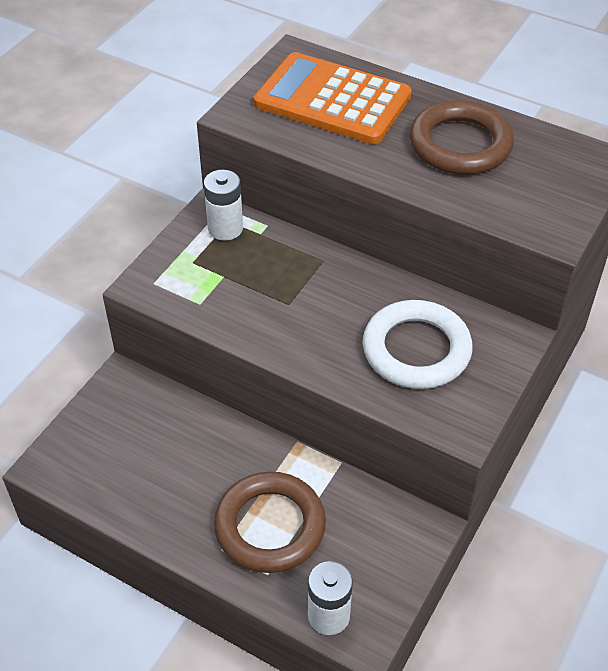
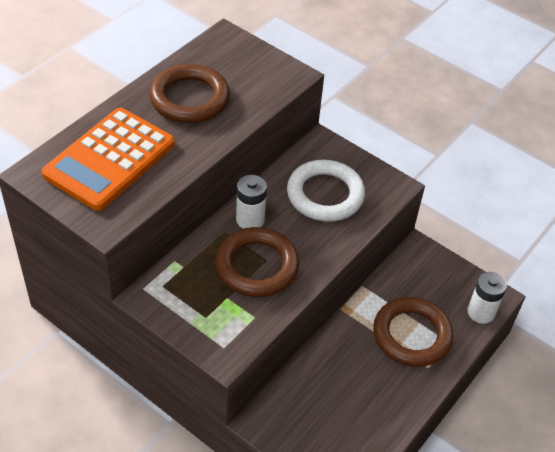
camera: 85 degrees left, 0 degrees up
(225, 228) = (171, 289): white battery -> white battery (250, 219)
(276, 296) = (256, 266): none -> brown ring

